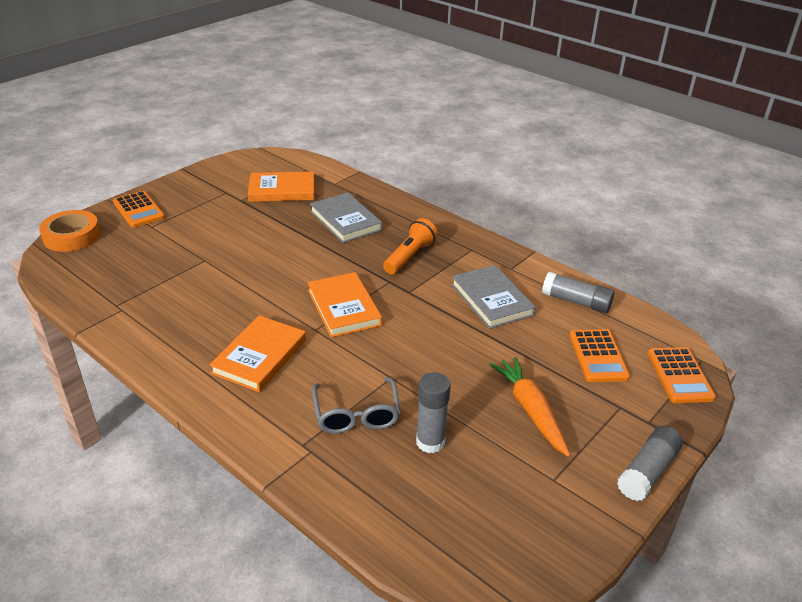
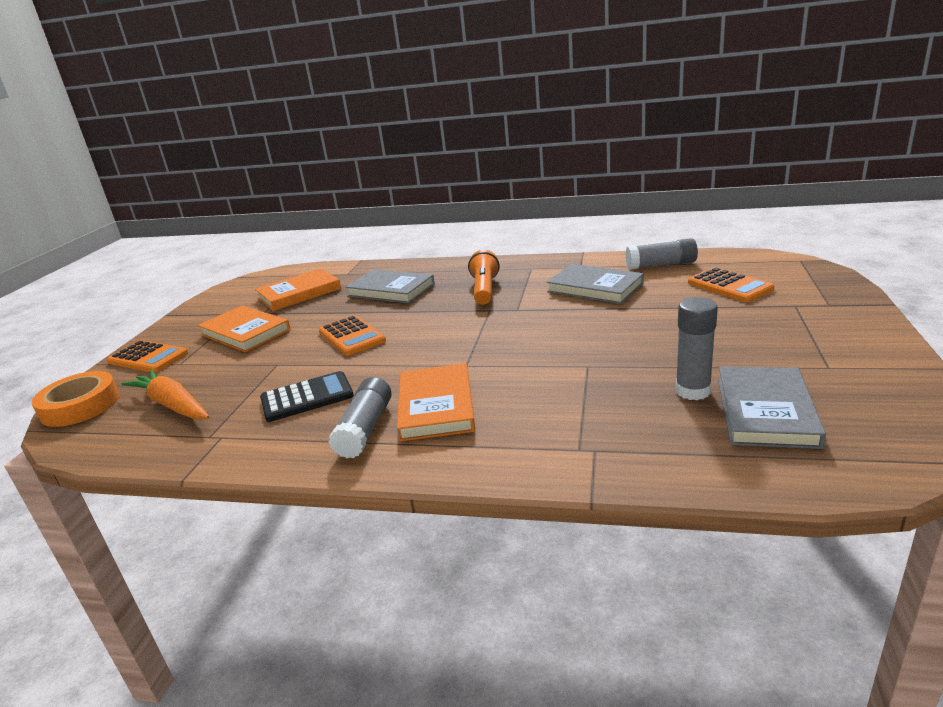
camera: 25 degrees left, 10 degrees down
(194, 303) = (307, 397): none -> black calculator
(344, 307) = (472, 340): orange book -> orange book (245, 332)
(356, 415) = (597, 404): grey glasses -> none
(454, 488) = (766, 411): none -> grey book
(530, 410) = (736, 335): orange carrot -> orange carrot (172, 405)
(647, 471) = (881, 331): grey glue stick -> grey glue stick (365, 429)
(679, 375) = (802, 273): orange calculator -> orange calculator (351, 336)

